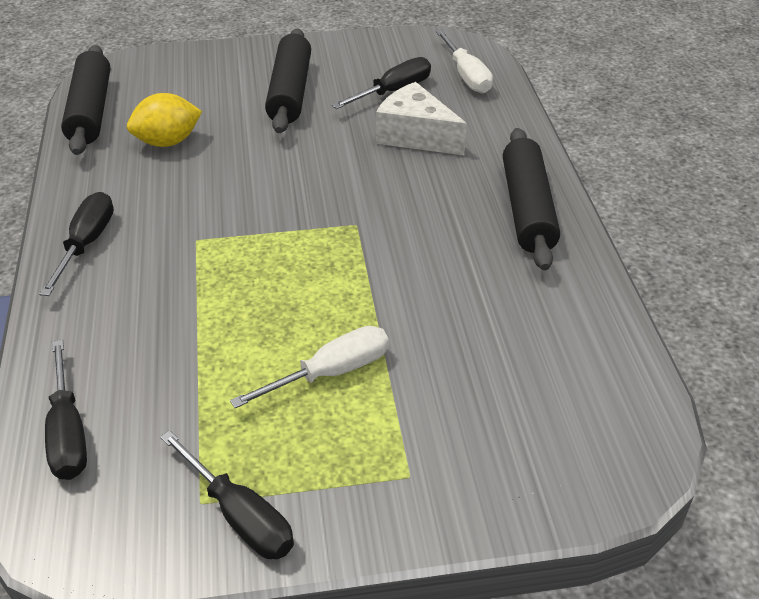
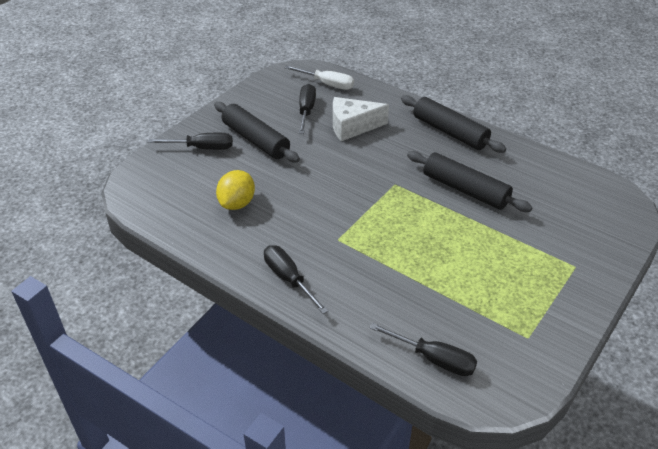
camera: 45 degrees left, 0 degrees up
(90, 111) = (161, 215): black rolling pin -> black rolling pin (465, 190)
(240, 516) = (549, 329): black screwdriver -> black screwdriver (202, 148)
(331, 372) = (489, 251): white screwdriver -> none

